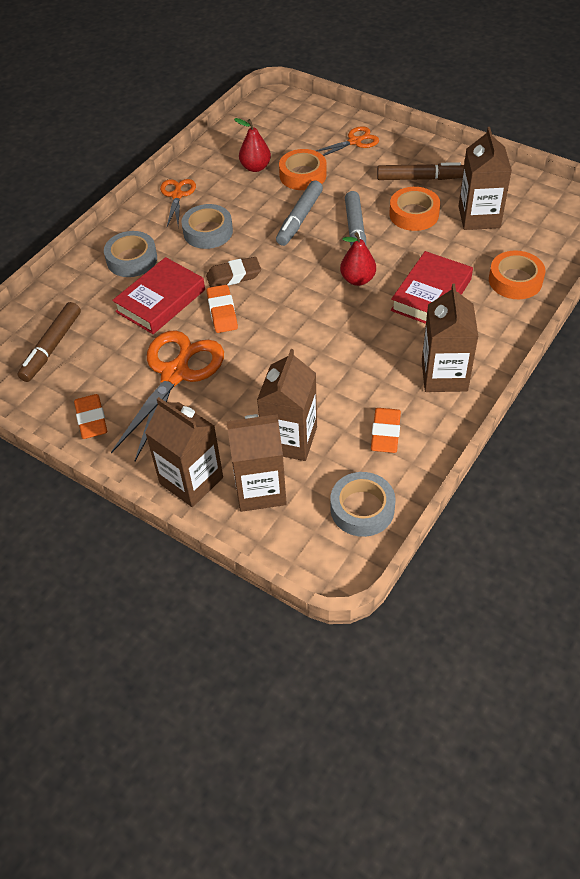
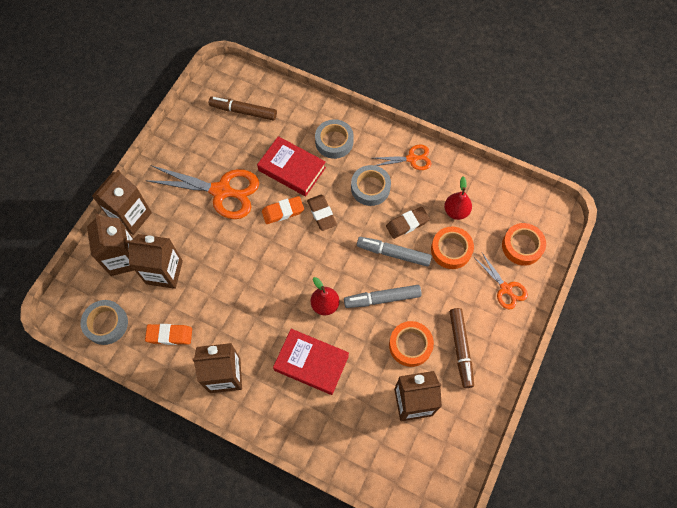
camera: 80 degrees right, 15 degrees up
(91, 419) = (181, 149): orange eraser -> none
(263, 205) = (407, 224): none -> brown eraser
(515, 280) = (334, 432): orange tape -> orange tape (522, 246)

